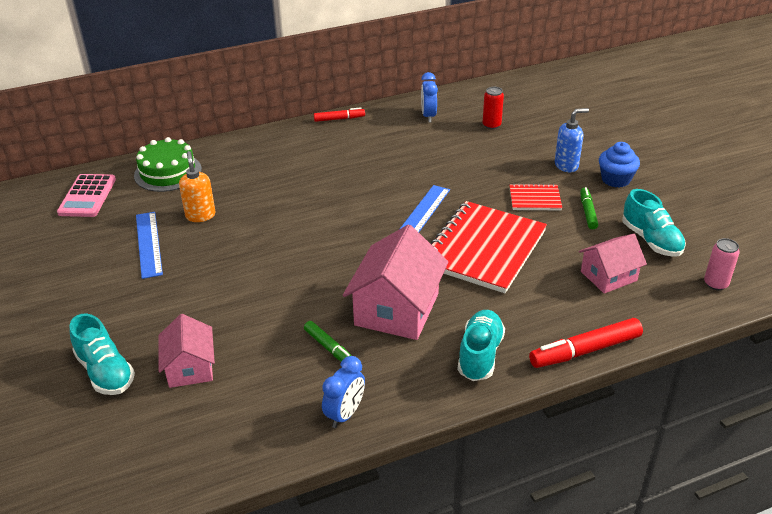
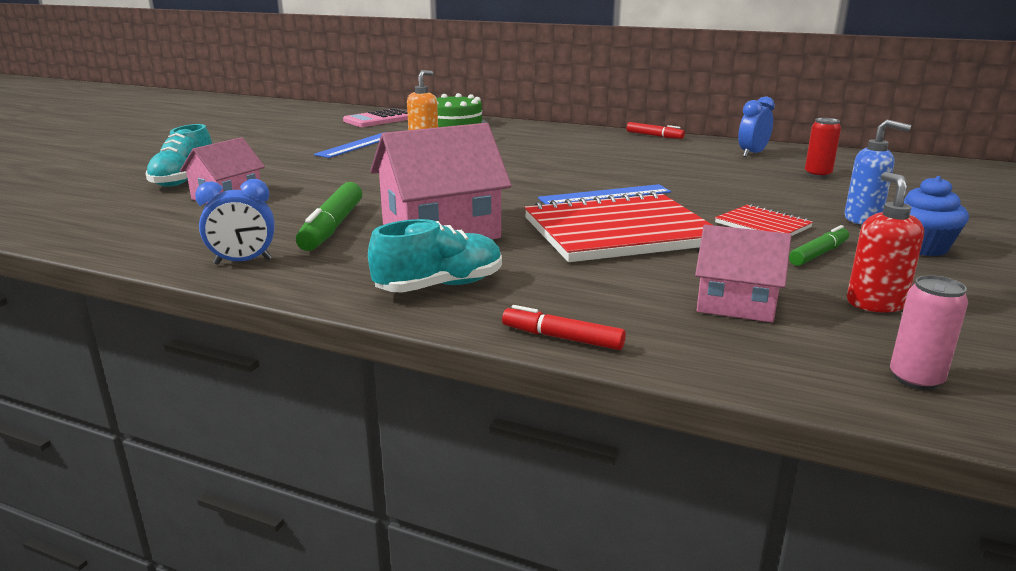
camera: 45 degrees right, 15 degrees down
(329, 348) = (332, 227): green marker -> green marker, size x1.66
(585, 351) = (562, 338): red marker -> red marker, size x0.60
(651, 240) = (875, 303): turquoise shoe -> red soap dispenser

